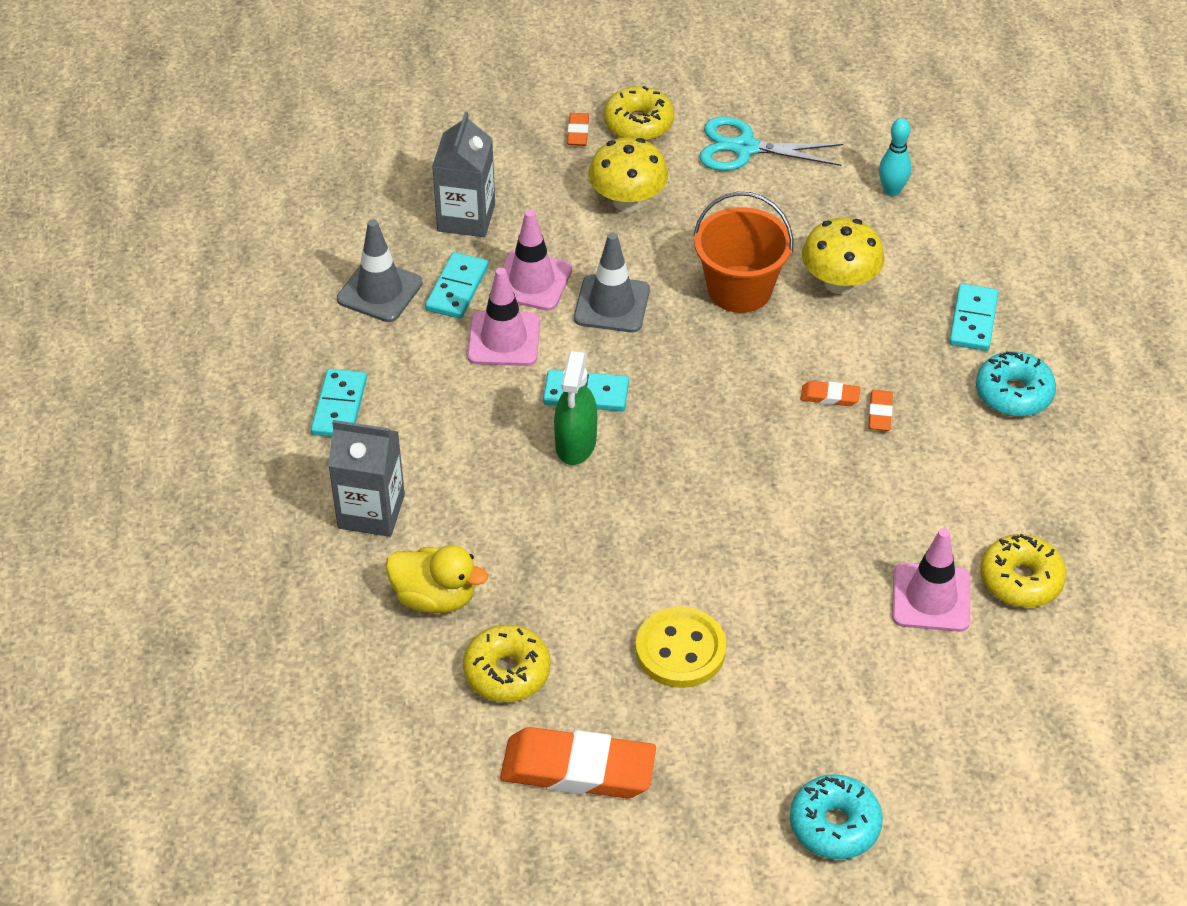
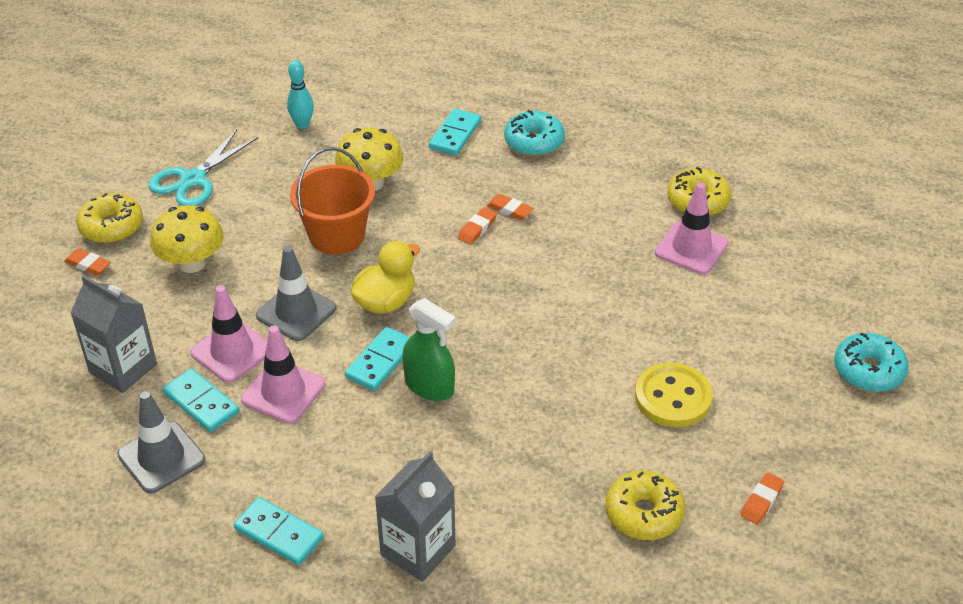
camera: 65 degrees left, 5 degrees down
(435, 597) = (540, 536): yellow duck -> yellow duck (385, 302)
(578, 769) = (761, 501): orange eraser -> orange eraser, size x0.44
(973, 320) = (455, 134): turquoise domino -> turquoise domino turned 75 degrees clockwise

